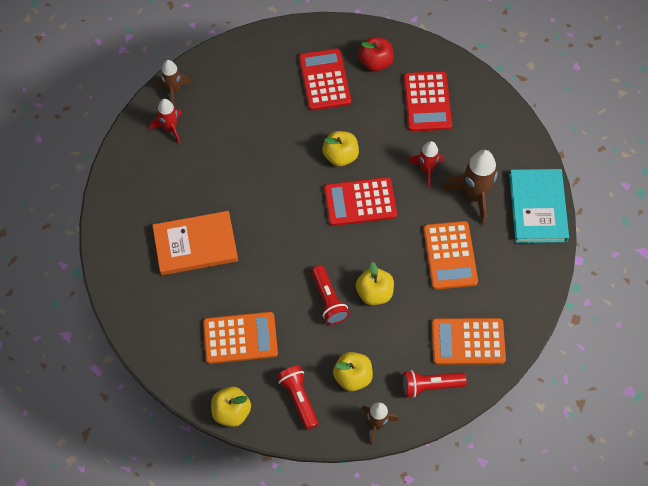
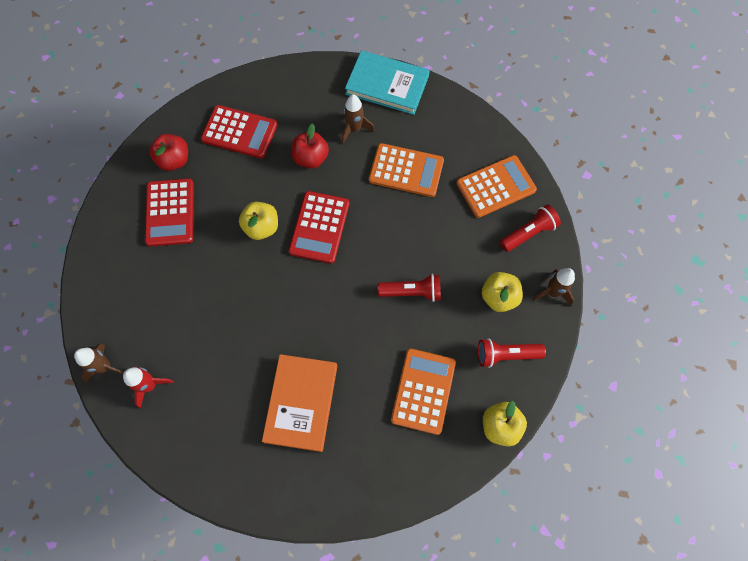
camera: 70 degrees left, 5 degrees up
(324, 80) = (170, 212): red calculator -> red calculator turned 105 degrees counterclockwise
(374, 293) = (419, 248): yellow apple -> none
(426, 170) = (311, 158): red rocket -> red apple
(430, 385) = (528, 233): red flashlight -> red flashlight turned 135 degrees counterclockwise
(468, 341) = (496, 187): orange calculator -> orange calculator turned 135 degrees counterclockwise
(474, 196) = (354, 129): brown rocket -> brown rocket, size x0.62

